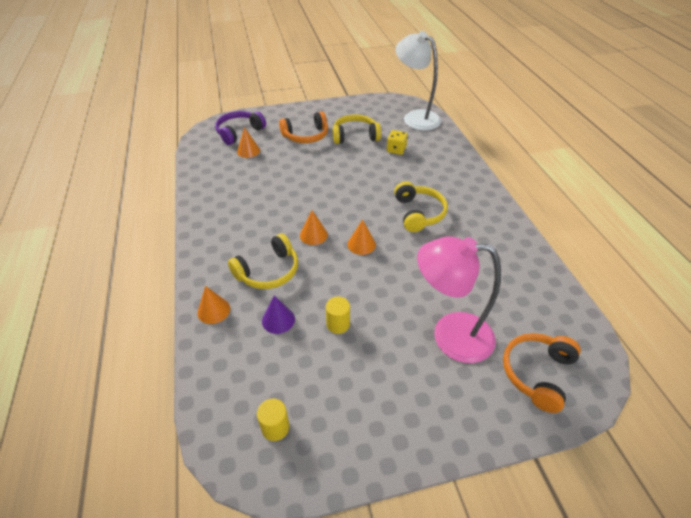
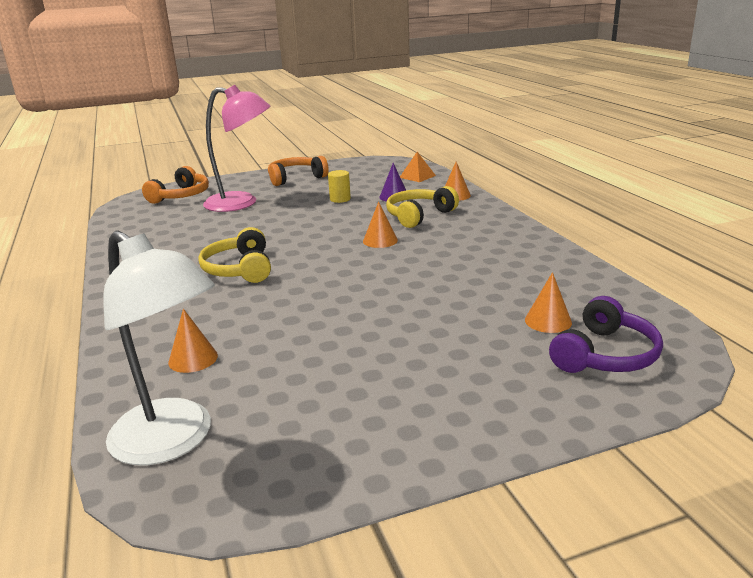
camera: 175 degrees right, 20 degrees down
(229, 381) = (417, 176): none -> orange pyramid
(275, 427) = (375, 169): yellow cylinder -> none
(306, 136) = (449, 361): orange headphones -> orange headphones (296, 178)
(355, 136) = (337, 372): yellow headphones -> none
(361, 244) = (320, 239): orange cone -> orange cone (193, 359)
(396, 150) = (249, 350): yellow dice -> none

